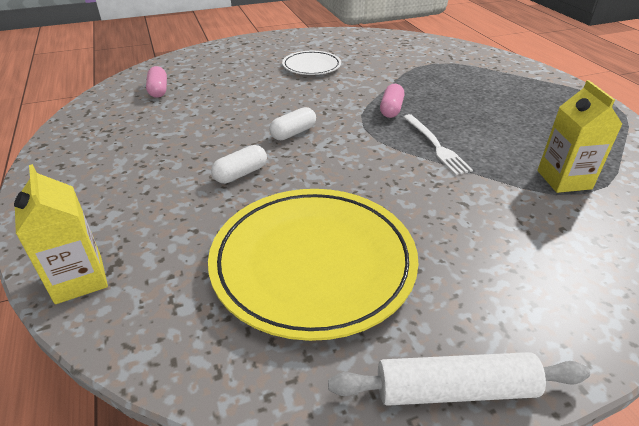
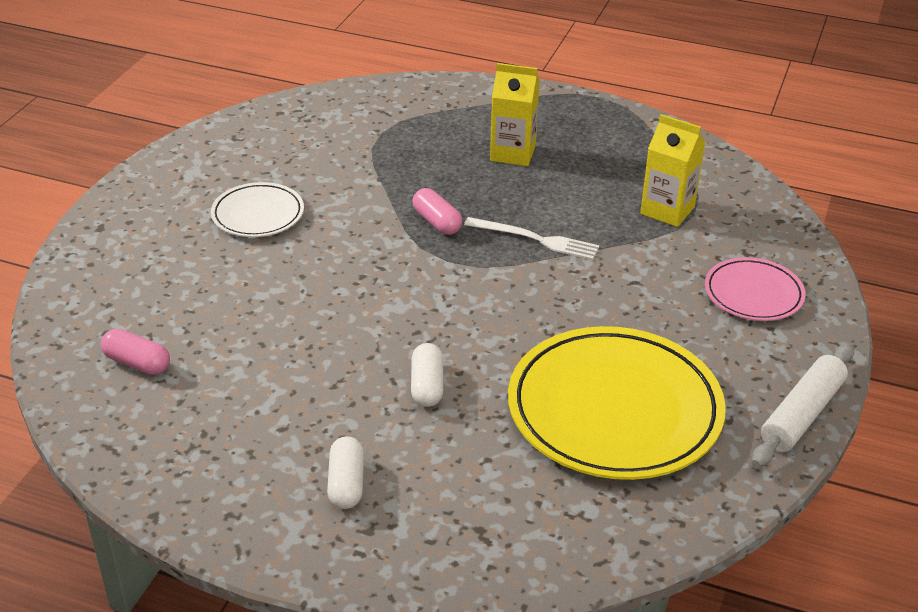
camera: 50 degrees left, 0 degrees up
(79, 279) = (478, 565): yellow carton -> yellow carton (513, 153)
(293, 133) = (394, 311): white capsule -> white capsule (346, 483)
(556, 270) = (753, 294): none -> pink plate

